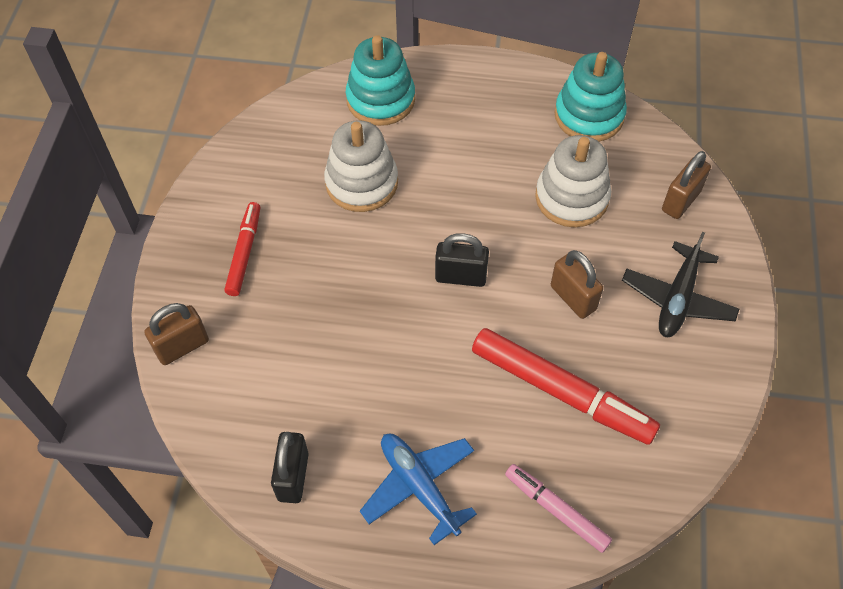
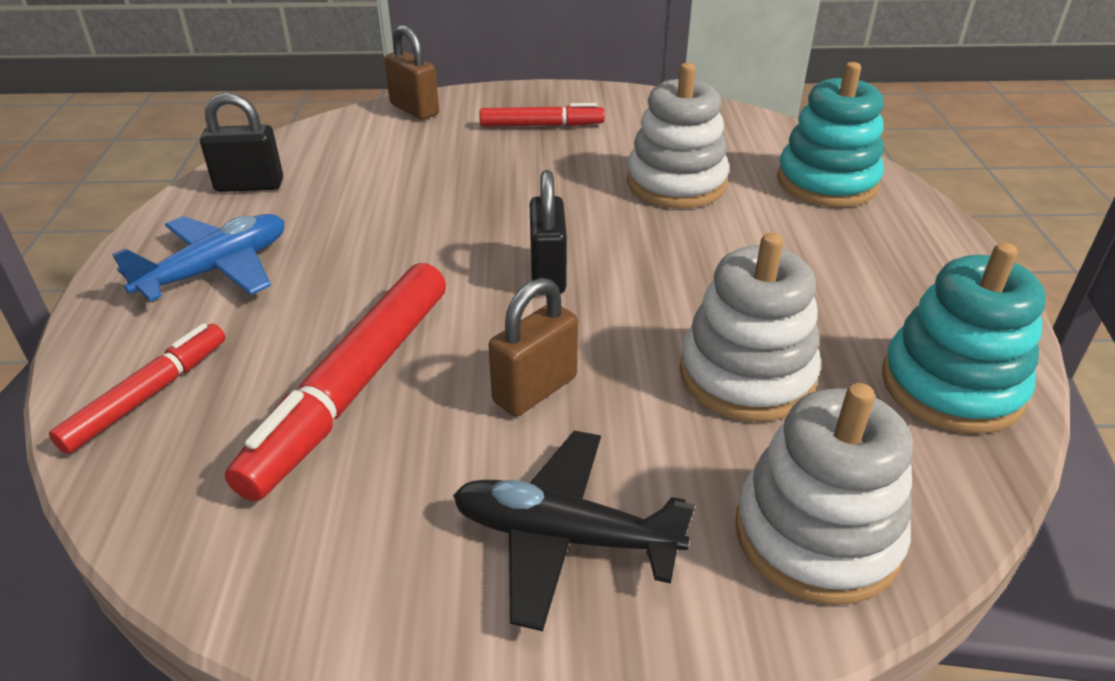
camera: 80 degrees right, 20 degrees down
(556, 510) = (148, 395): pink marker -> red marker
(680, 201) = (816, 535): brown padlock -> white stacking toy

